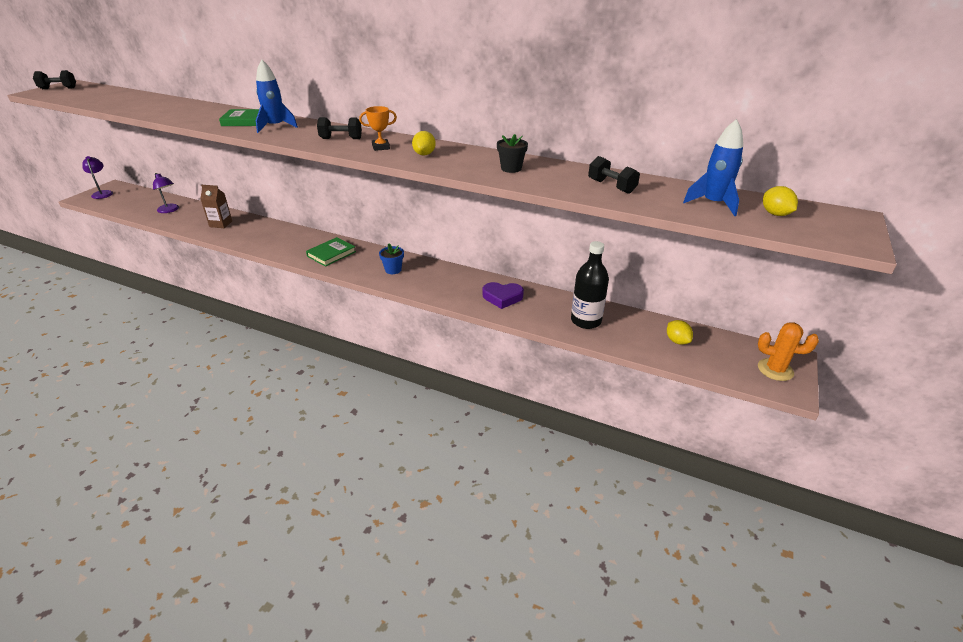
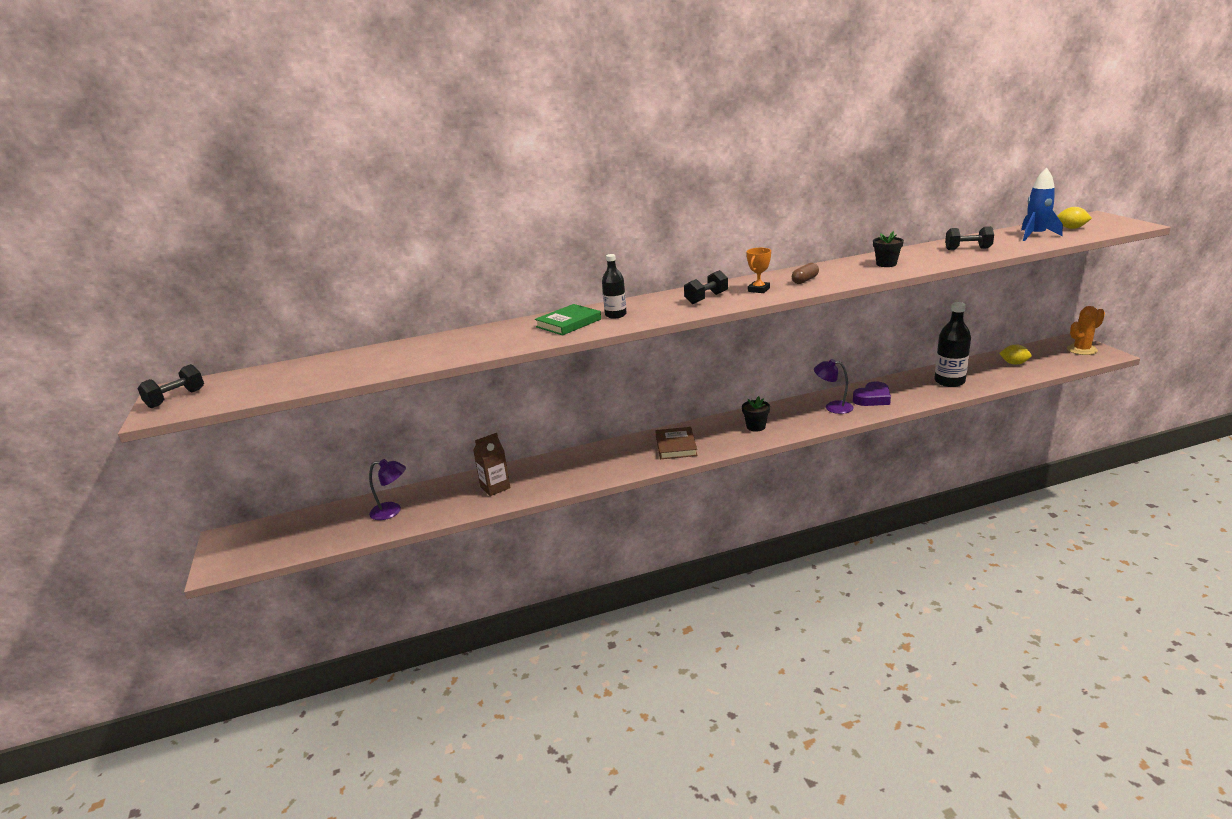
camera: 40 degrees left, 10 degrees down
(102, 193) = (233, 549): purple lamp -> purple lamp (833, 407)
(276, 127) = (615, 315): blue rocket -> black bottle
(331, 254) = (676, 446): green book -> brown book
(393, 270) = (756, 427): blue flower pot -> black flower pot
(424, 154) = (805, 280): yellow lemon -> brown capsule

